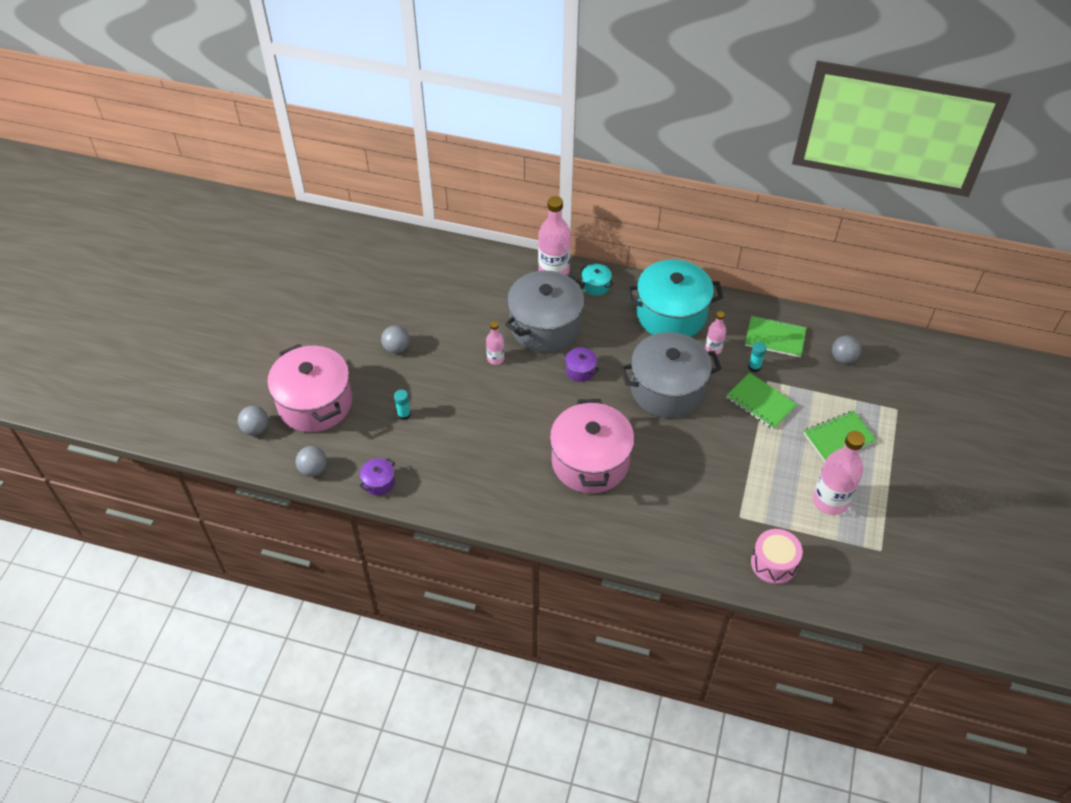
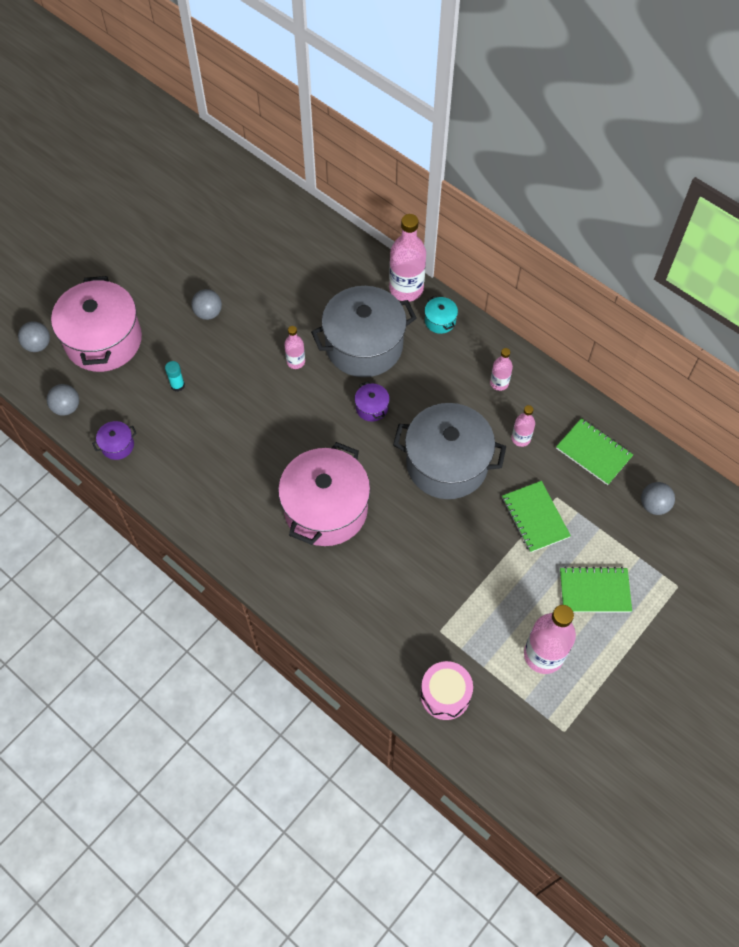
camera: 25 degrees right, 10 degrees up
(671, 314) = (499, 383): turquoise pot -> pink bottle
(754, 367) = (552, 476): turquoise glue stick -> none

